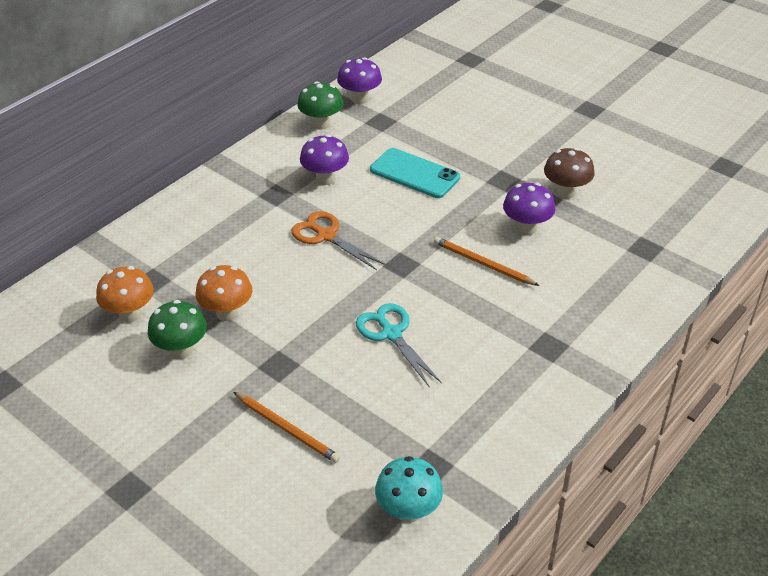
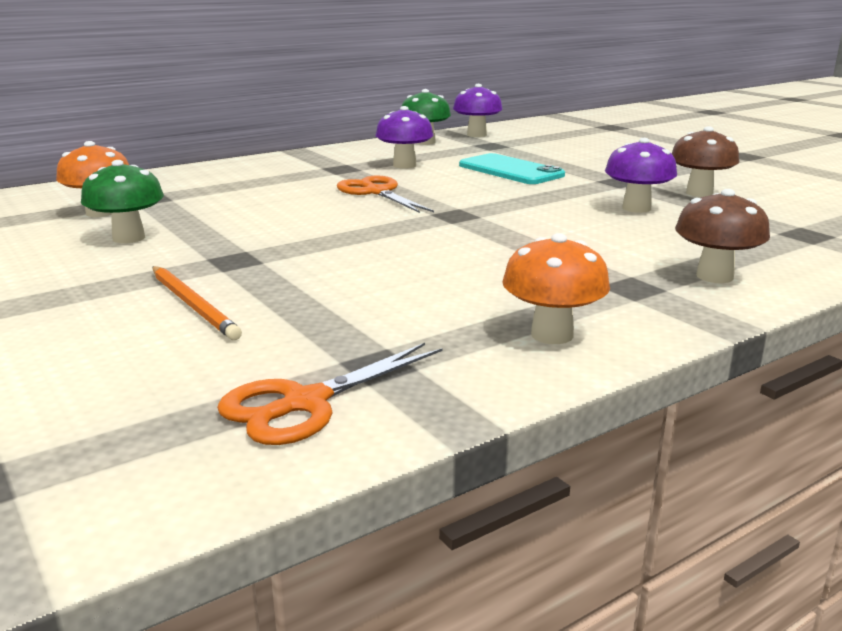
camera: 15 degrees right, 20 degrees down
(227, 313) = (211, 222): orange mushroom -> orange mushroom (552, 335)
(391, 334) = (405, 255): turquoise scissors -> none
(408, 511) = (305, 403): turquoise mushroom -> orange scissors
(483, 264) = (564, 223): orange pencil -> none
(595, 322) = (714, 276): none -> brown mushroom

